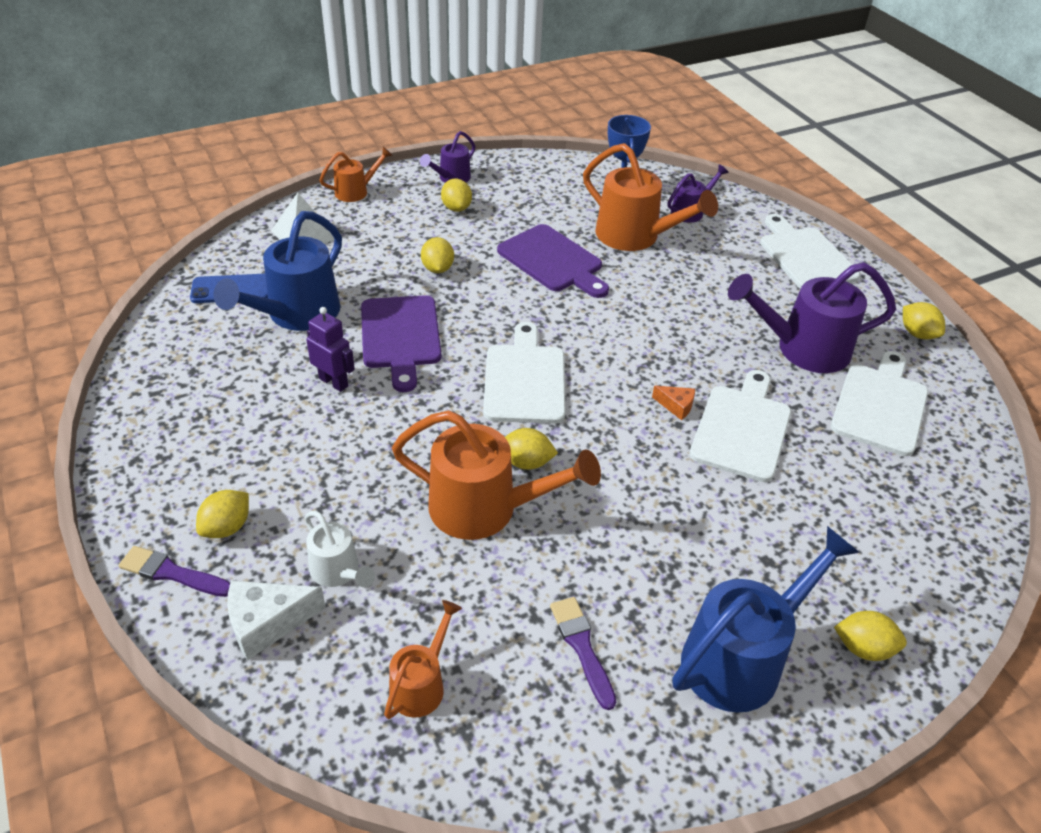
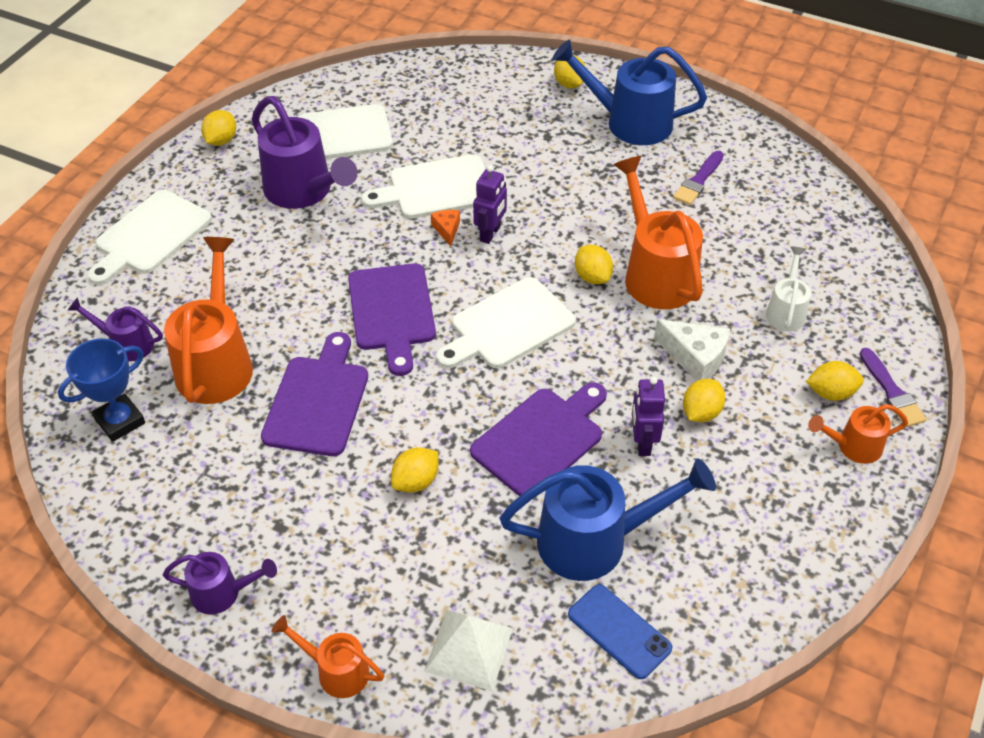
camera: 125 degrees left, 5 degrees up
(267, 623) = (856, 317): white cheese -> white cheese (695, 357)
(422, 683) = (799, 228): orange watering can -> orange watering can (852, 446)
(456, 208) = (287, 542): yellow lemon -> yellow lemon (701, 412)
(604, 329) = (392, 312): none -> purple cutting board
(646, 430) = (490, 234): none -> purple robot

